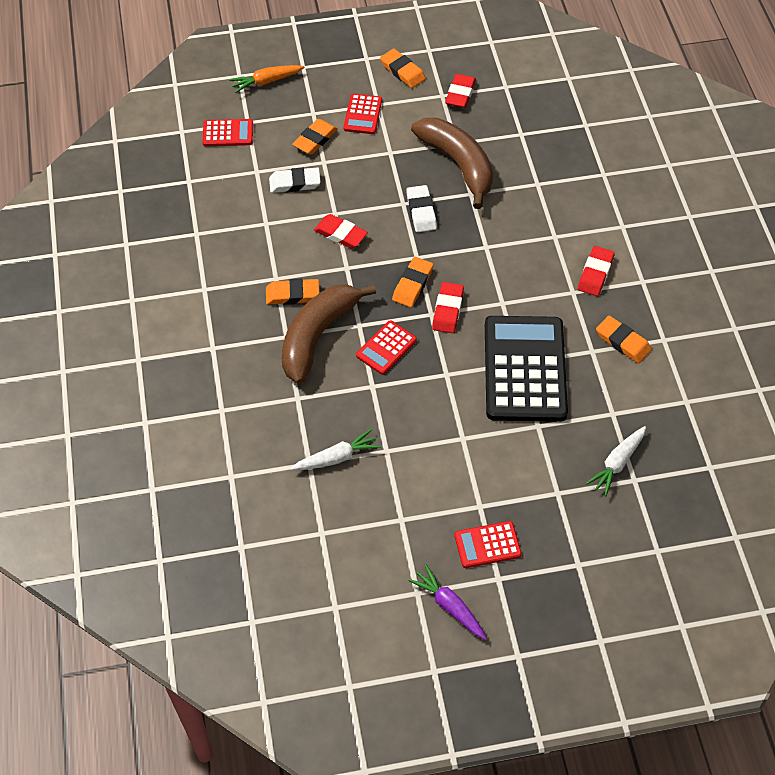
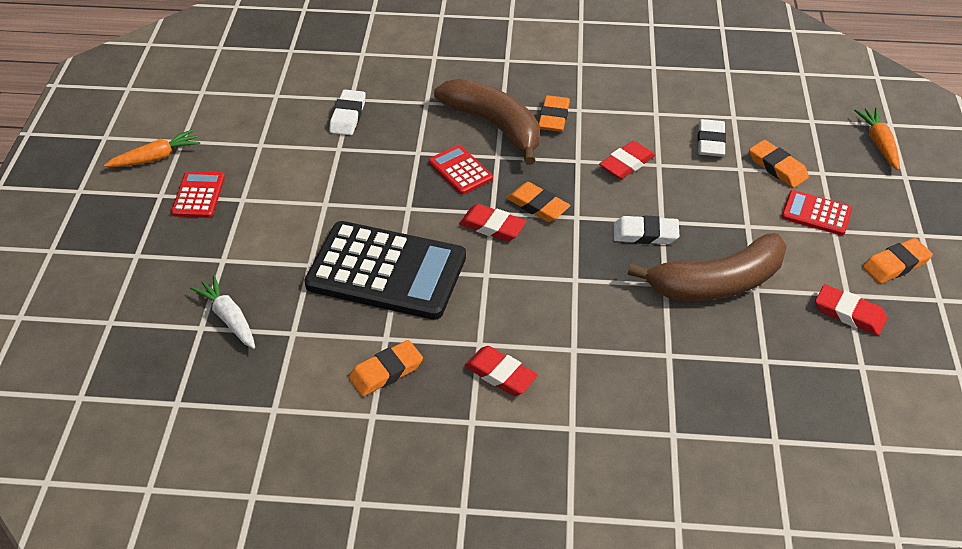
camera: 105 degrees right, 10 degrees down
(228, 133) = (795, 104): red calculator -> none
(337, 457) = (348, 116): white carrot -> white eraser
(449, 606) = (156, 157): purple carrot -> orange carrot

